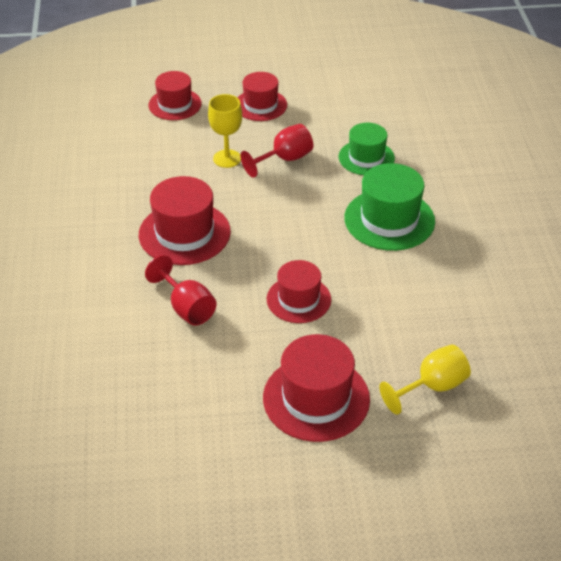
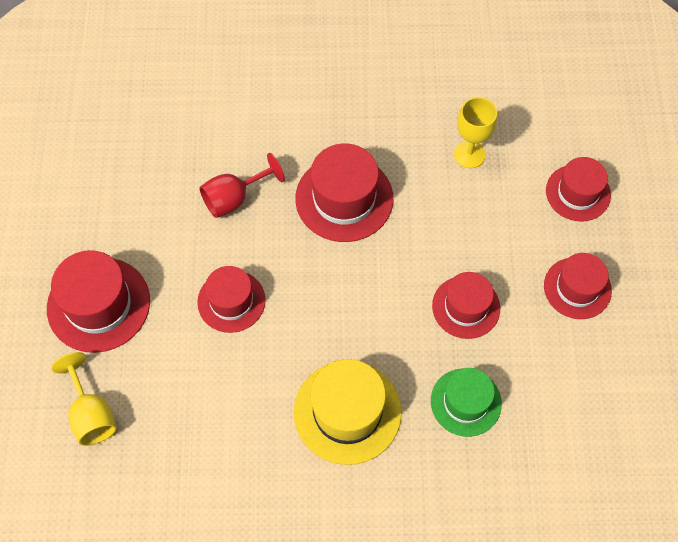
camera: 95 degrees right, 20 degrees up
(227, 158) = (470, 245): yellow goblet -> yellow goblet (469, 154)
(284, 159) = (466, 307): red goblet -> red hat
(389, 219) = (347, 412): green hat -> yellow hat

